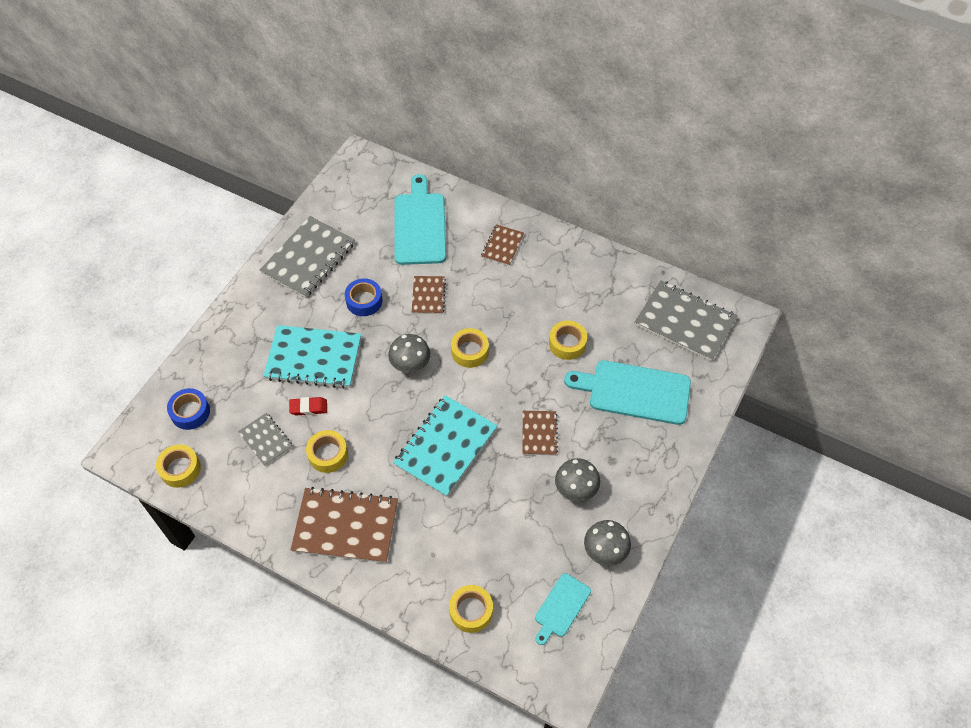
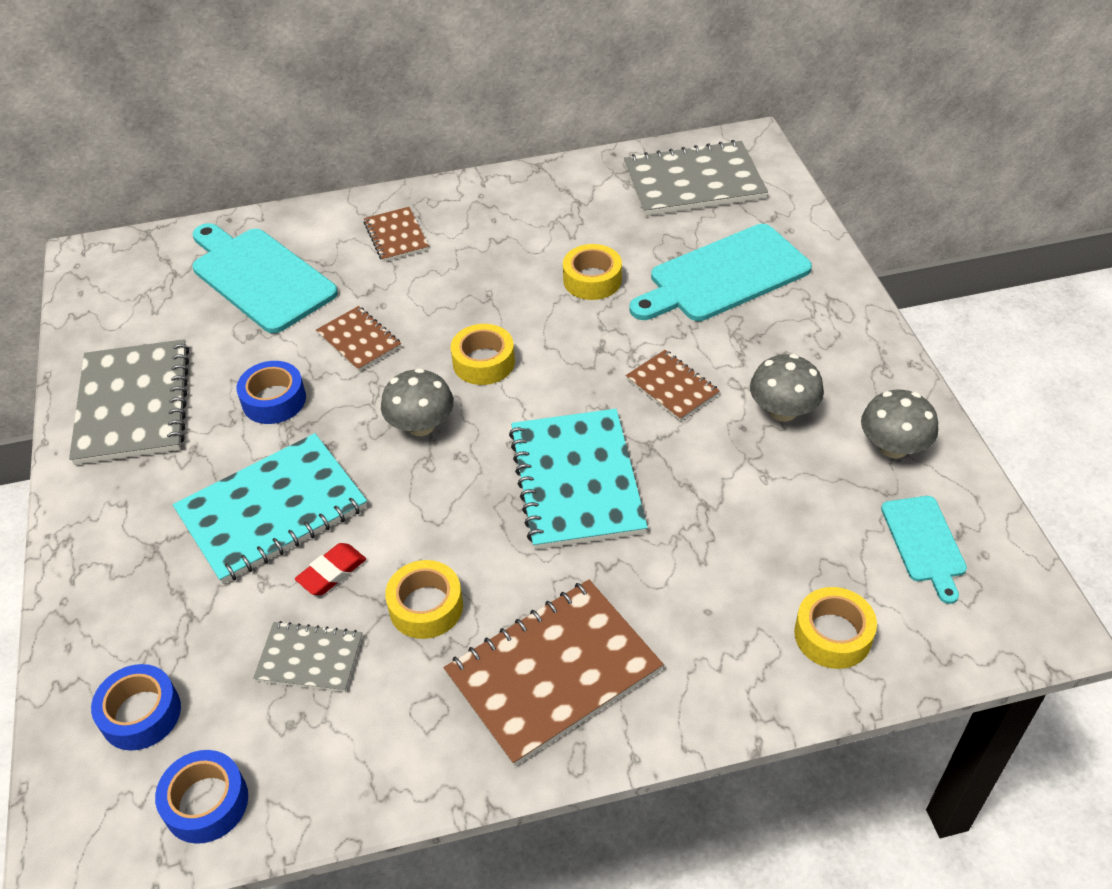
camera: 40 degrees left, 10 degrees down
(180, 469) = (206, 803): yellow tape -> blue tape

